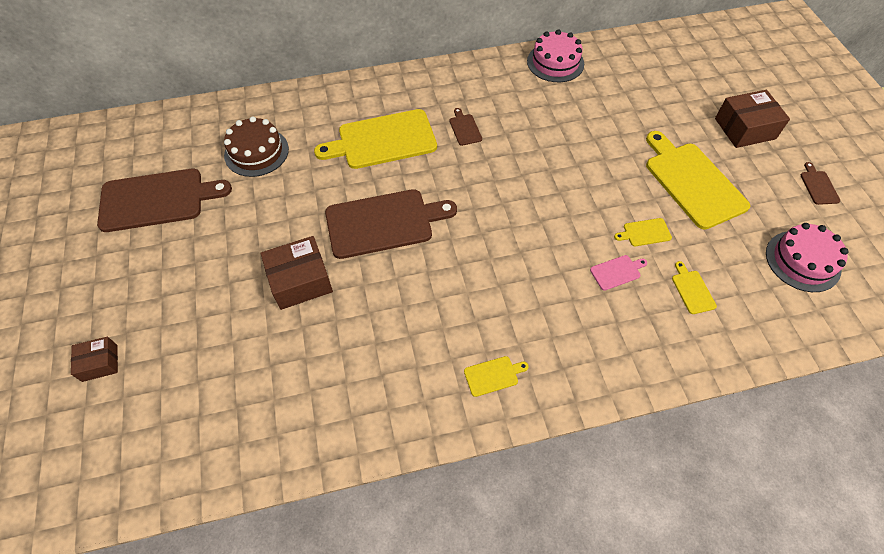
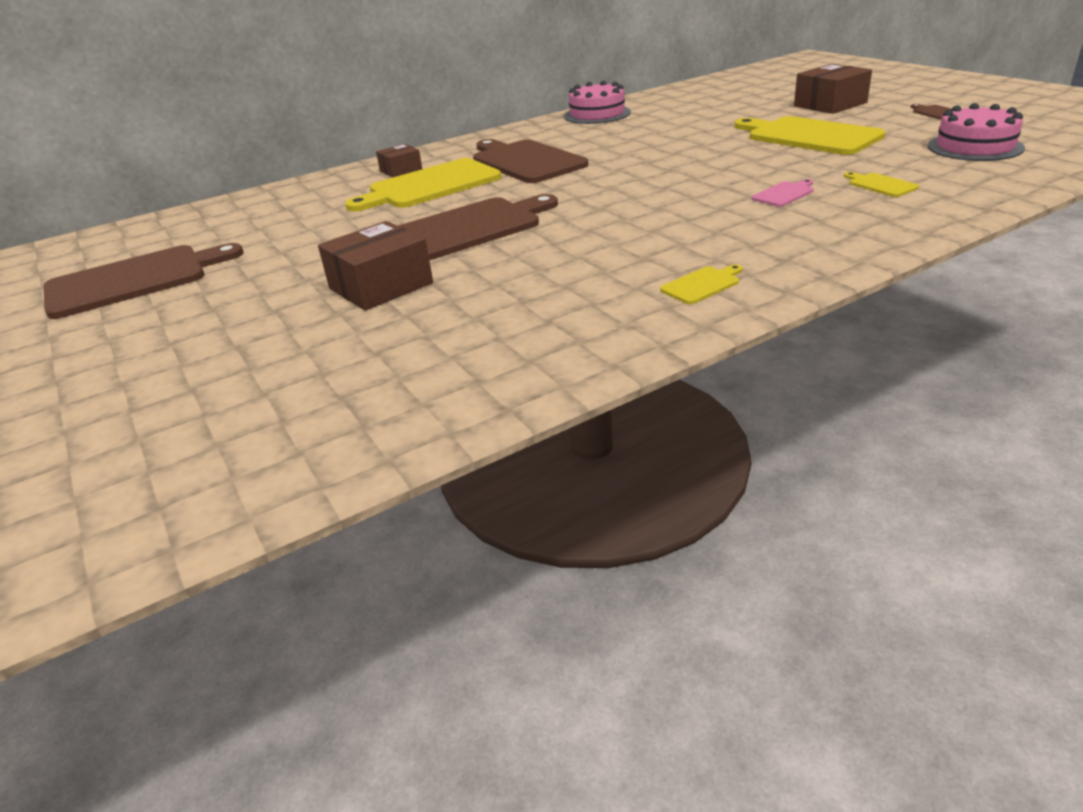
camera: 15 degrees left, 25 degrees down
(100, 363) = (84, 418): brown box -> brown box (401, 170)
(256, 152) = (266, 224): brown cake -> none
(465, 128) = (526, 161): brown cutting board -> brown cutting board, size x2.37
(645, 232) = (790, 168): yellow cutting board -> none

